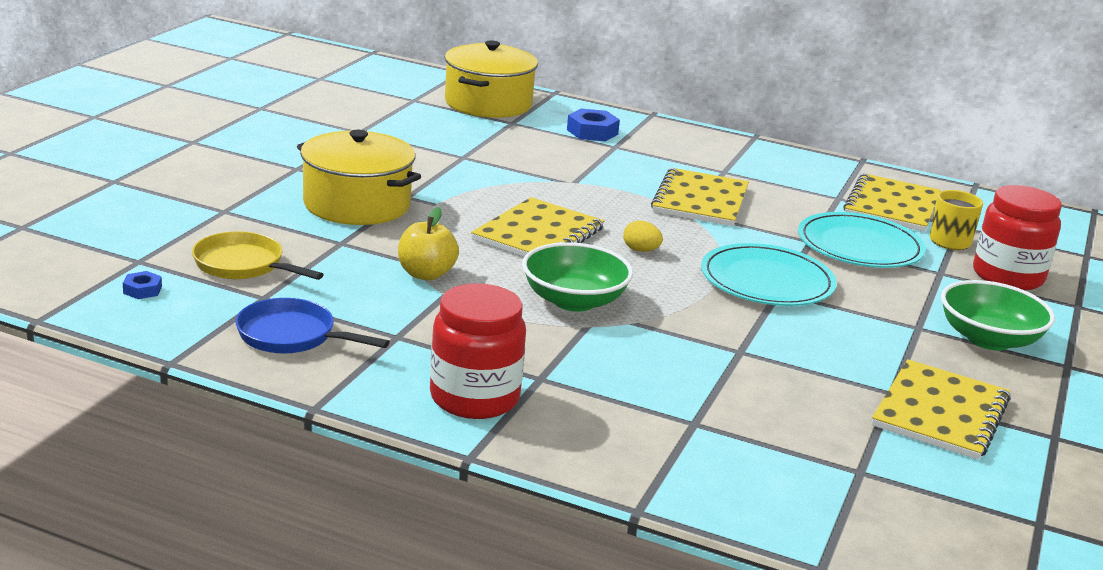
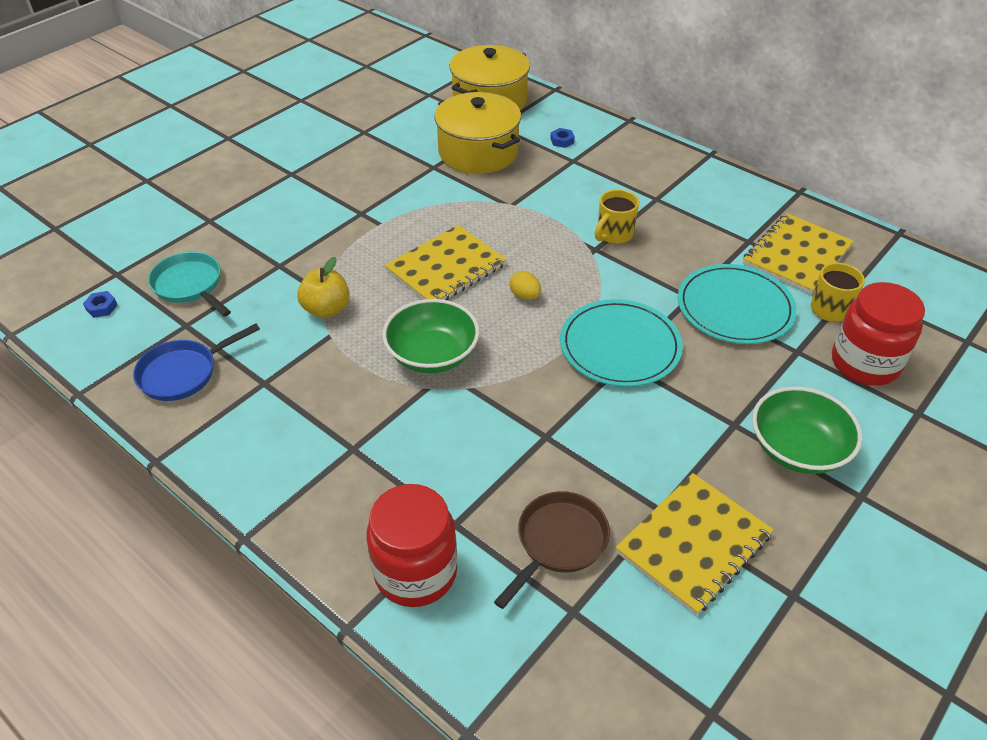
camera: 20 degrees right, 20 degrees up
(243, 265) = (190, 285): yellow pan -> turquoise pan
(292, 336) = (183, 373): blue pan -> blue pan turned 75 degrees counterclockwise
(357, 204) = (315, 220): yellow pot -> yellow pot (478, 152)
(474, 398) = (286, 466): red jar -> red jar (415, 572)
(592, 132) = (562, 141): blue nut -> blue nut, size x0.55
(700, 200) = (614, 235): yellow notebook -> yellow mug
(810, 425) = (558, 542): none -> brown pan

